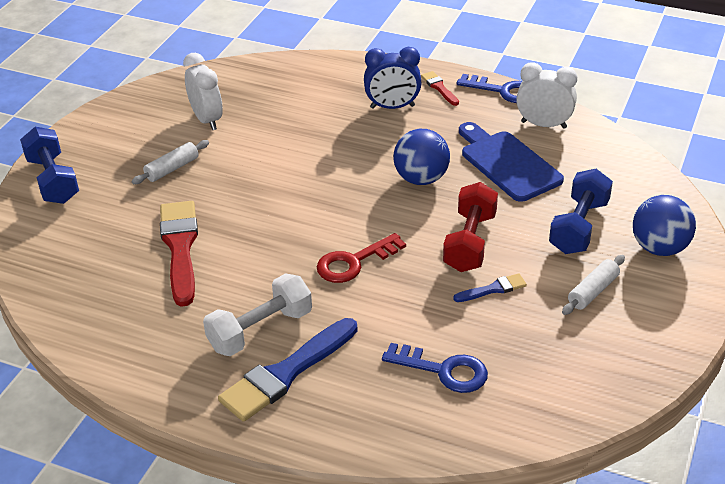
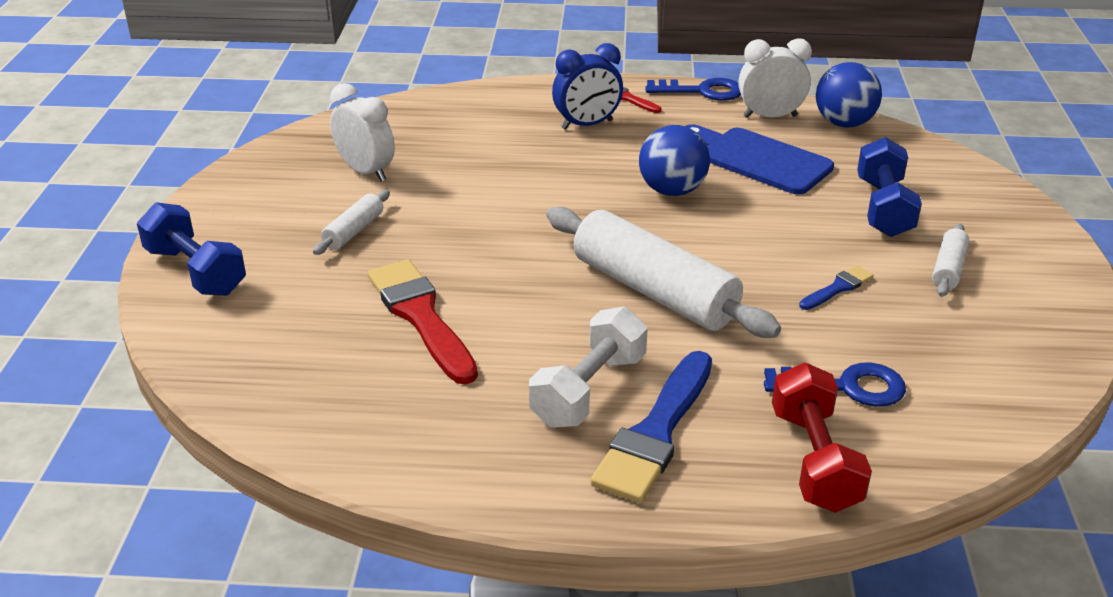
camera: 20 degrees left, 5 degrees down
(354, 262) = (654, 291): red key -> white rolling pin
(470, 242) = (775, 245): red dumbbell -> red dumbbell (814, 460)
(659, 248) = (984, 213): blue ball -> blue ball (844, 123)

